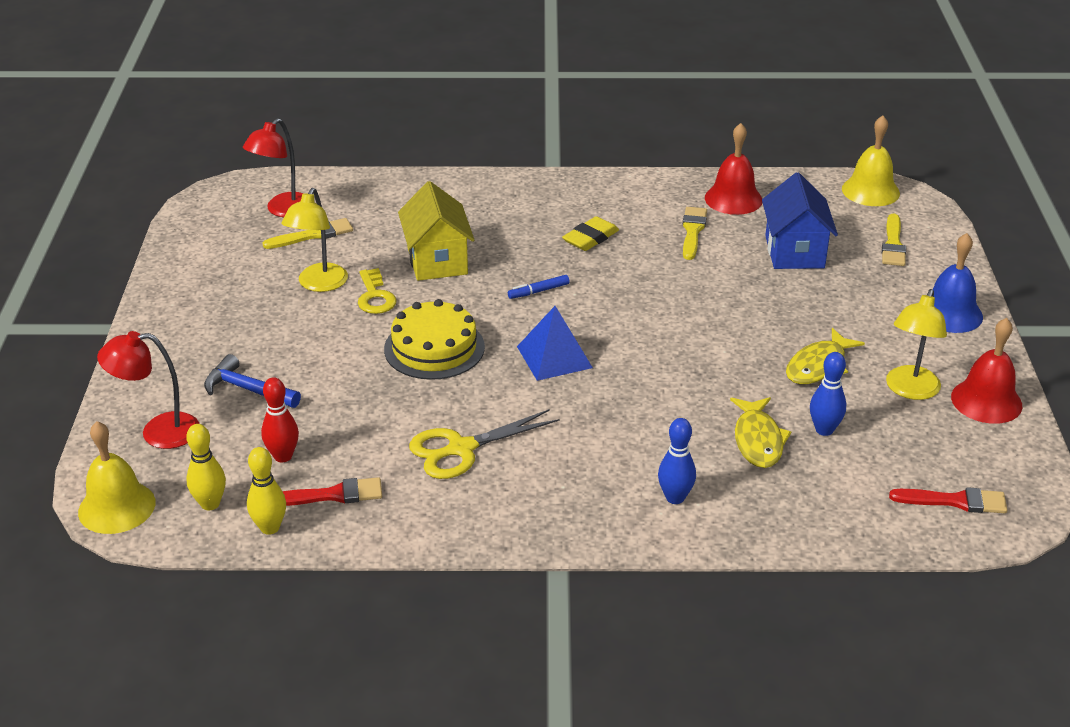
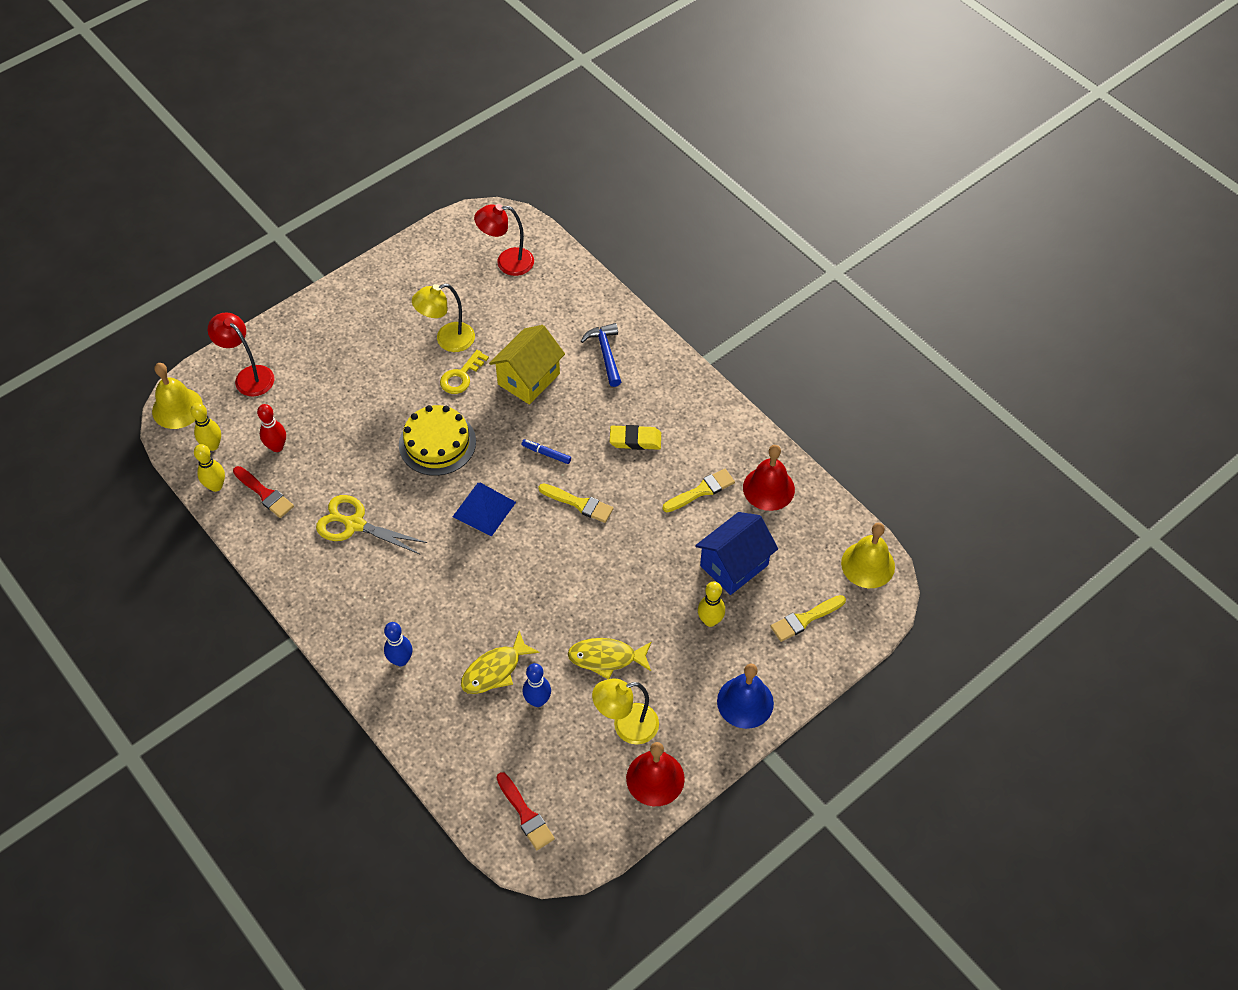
camera: 50 degrees right, 20 degrees up
(247, 389) = (319, 385): blue hammer -> blue hammer (606, 353)
(313, 235) = (495, 297): yellow brush -> yellow brush (579, 504)
(840, 291) = (710, 620): none -> yellow bowling pin

